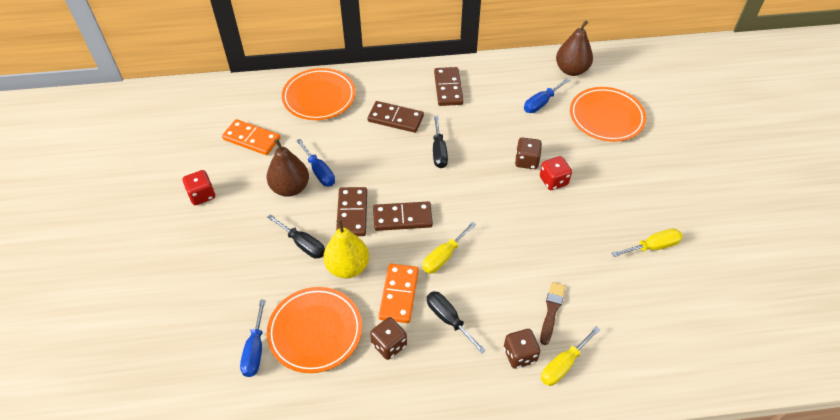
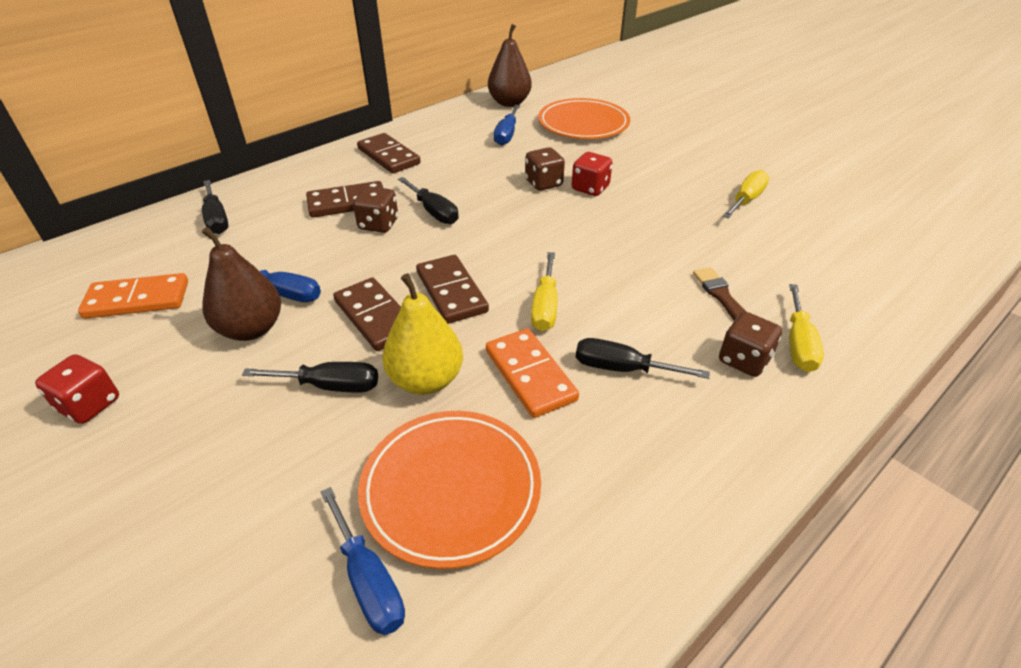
camera: 35 degrees left, 10 degrees down
(319, 97) = (216, 219): orange plate -> black screwdriver
(389, 345) = (577, 442): brown dice -> brown dice (378, 224)
(402, 218) = (451, 292): brown domino -> brown domino turned 75 degrees counterclockwise

